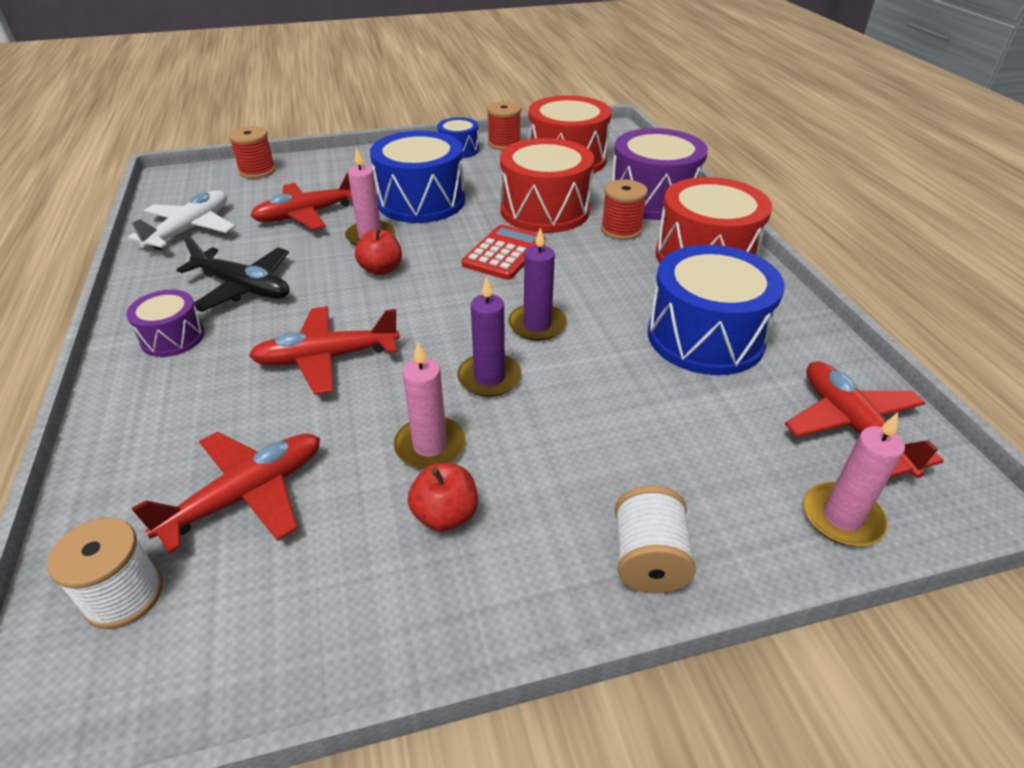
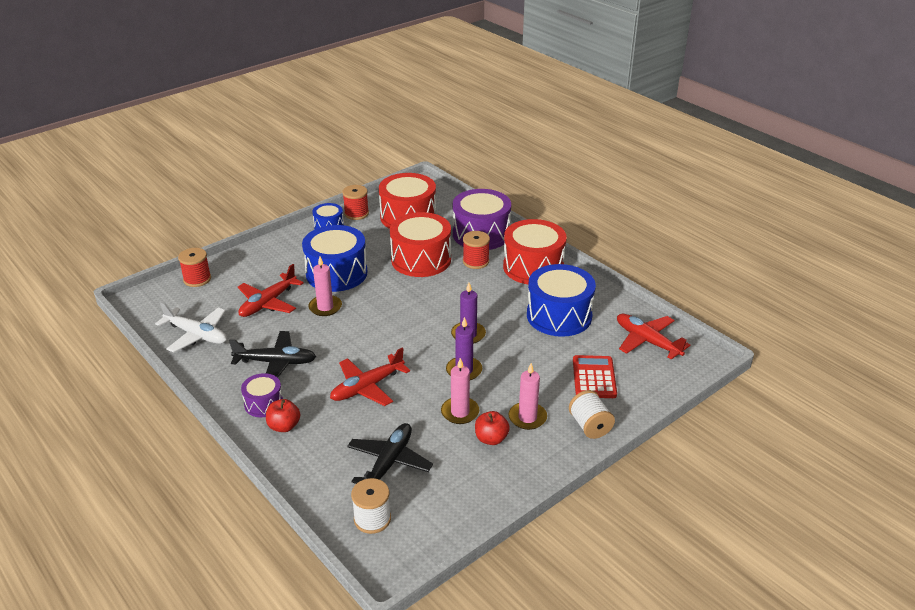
camera: 25 degrees left, 5 degrees down
(191, 229) = (197, 335): white plane -> white plane turned 120 degrees clockwise
(247, 495) = (389, 463): red plane -> black plane
(381, 269) = (352, 327): red apple -> red apple (284, 426)
(504, 253) = (418, 296): red calculator -> red calculator (594, 377)
(842, 517) = (659, 383): pink candle -> pink candle (527, 417)

